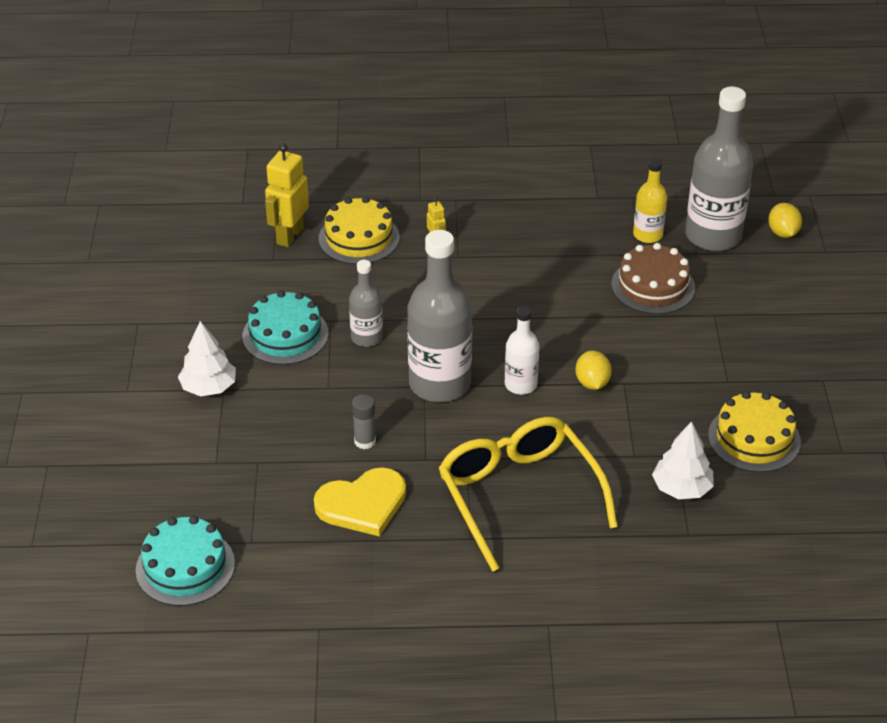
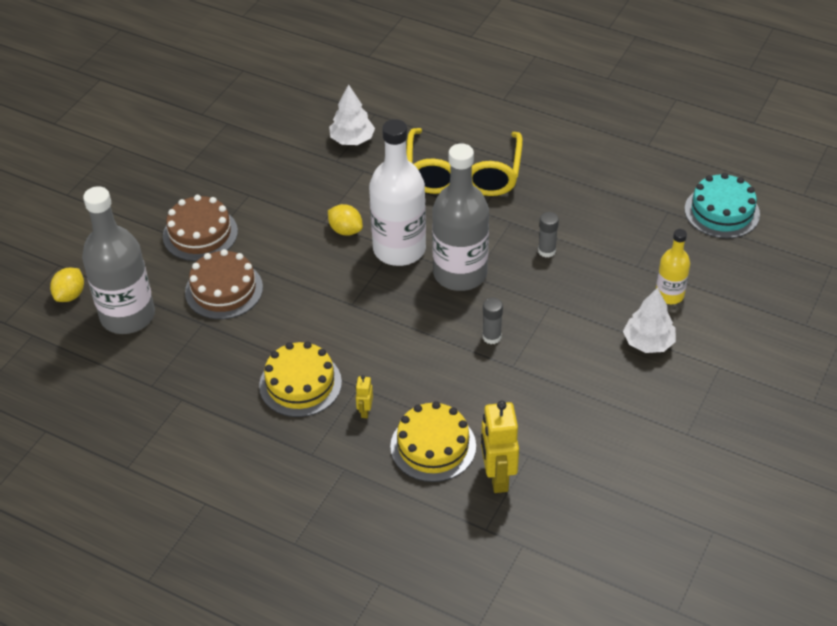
camera: 150 degrees left, 5 degrees up
(285, 335) = (559, 367): turquoise cake -> none
(289, 236) = (497, 477): yellow robot -> yellow robot turned 120 degrees clockwise
(362, 504) = (575, 207): yellow heart -> none
(366, 337) = (491, 337): grey bottle -> grey glue stick
(520, 384) = (399, 249): white bottle -> white bottle, size x1.89
(592, 383) = (345, 230): yellow lemon -> yellow lemon turned 75 degrees counterclockwise
(647, 235) = (179, 339): yellow bottle -> yellow bottle (669, 295)
(731, 325) = (200, 233): none -> brown cake
(754, 438) = (273, 151): yellow cake -> yellow cake (300, 384)

